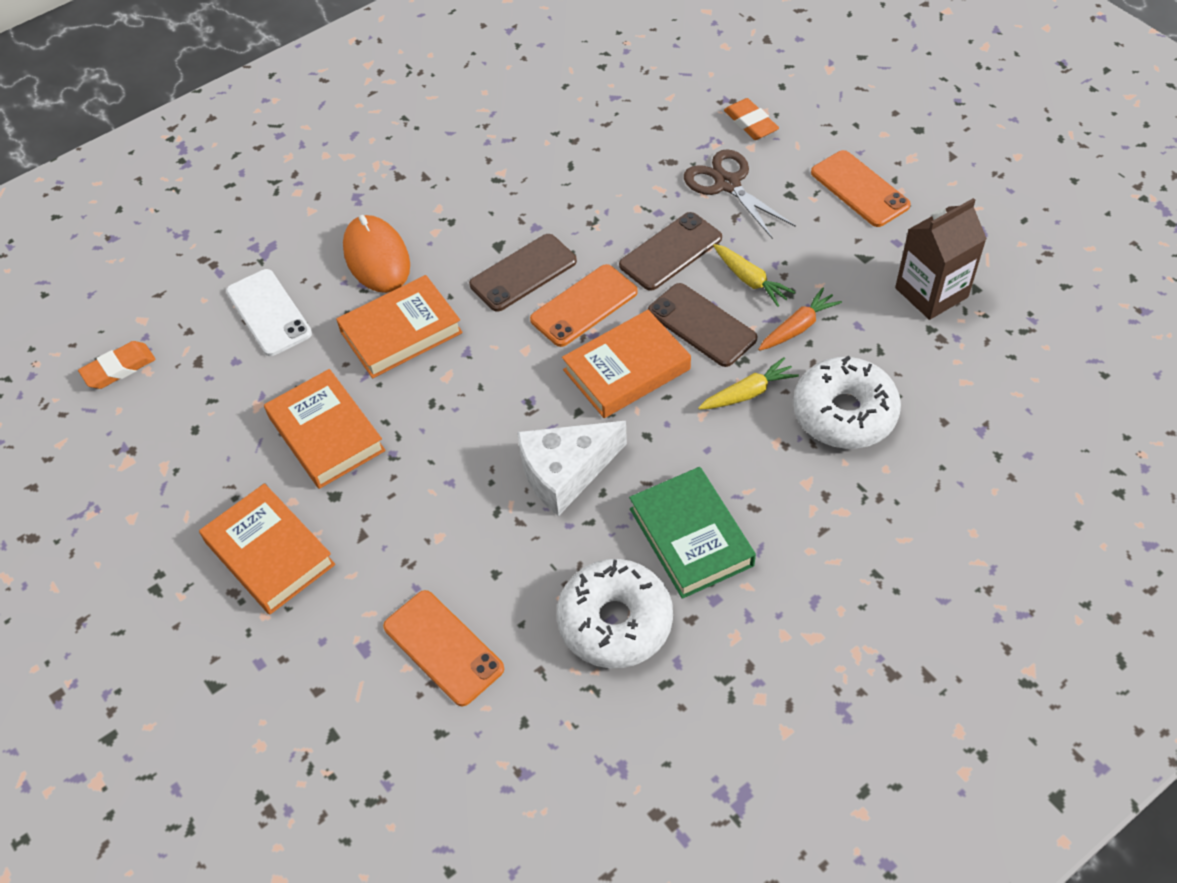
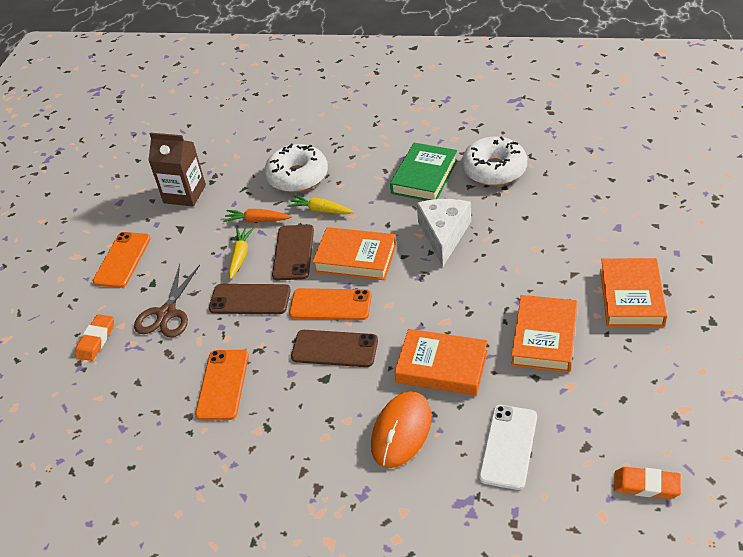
camera: 130 degrees left, 10 degrees down
(443, 648) = (579, 205): orange phone -> orange phone (223, 384)
(565, 472) = (444, 235): white cheese -> white cheese turned 105 degrees counterclockwise

